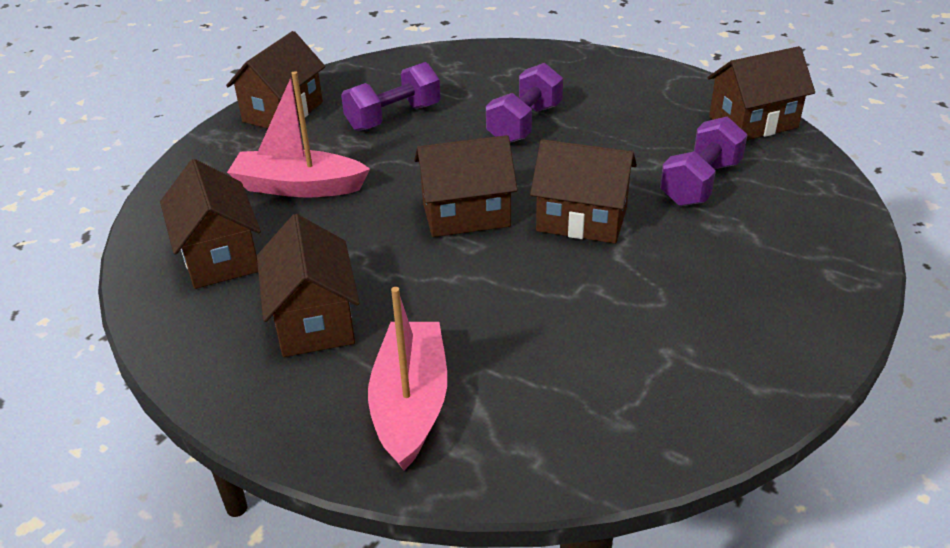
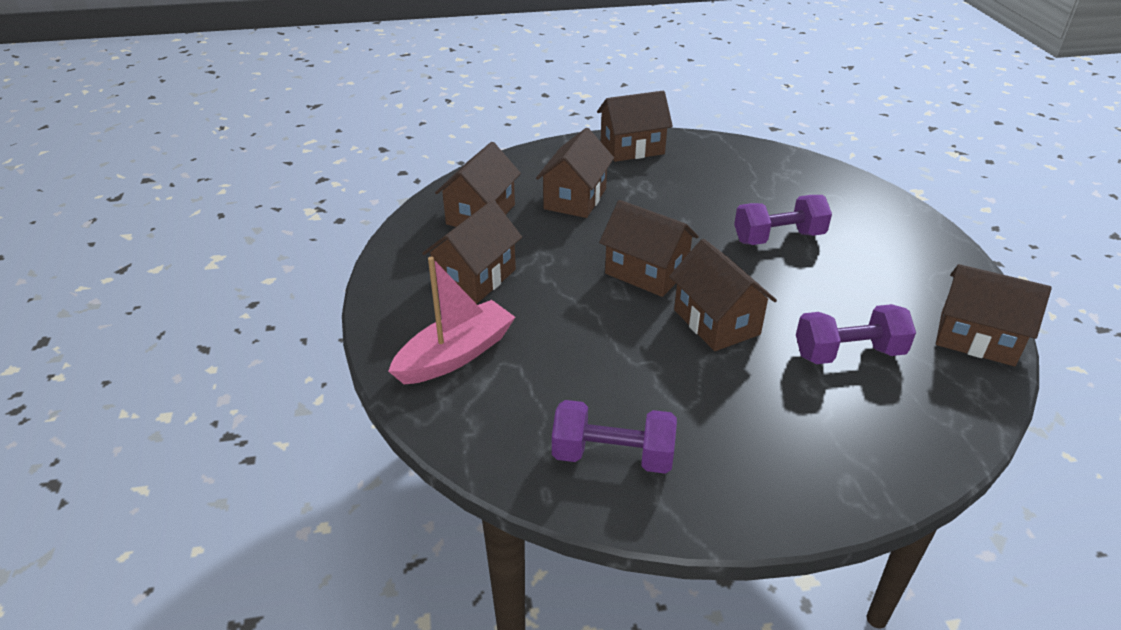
camera: 45 degrees right, 0 degrees up
(298, 187) = (575, 199): pink boat -> brown house
(393, 117) = (694, 186): purple dumbbell -> purple dumbbell (613, 456)

